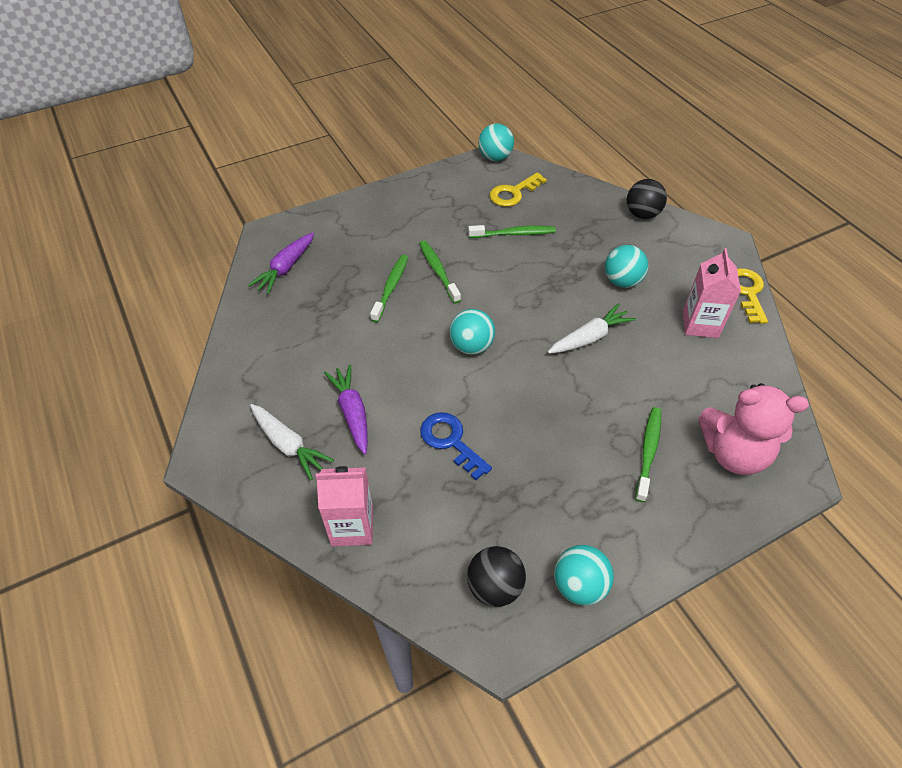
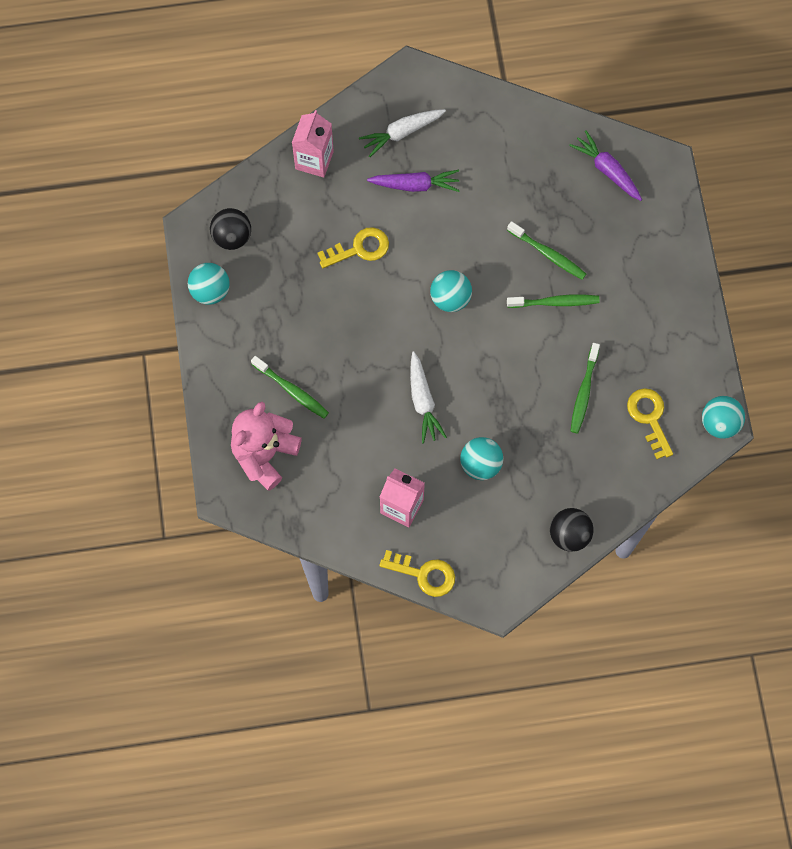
camera: 110 degrees right, 20 degrees up
(451, 441) = (359, 248): blue key -> yellow key

